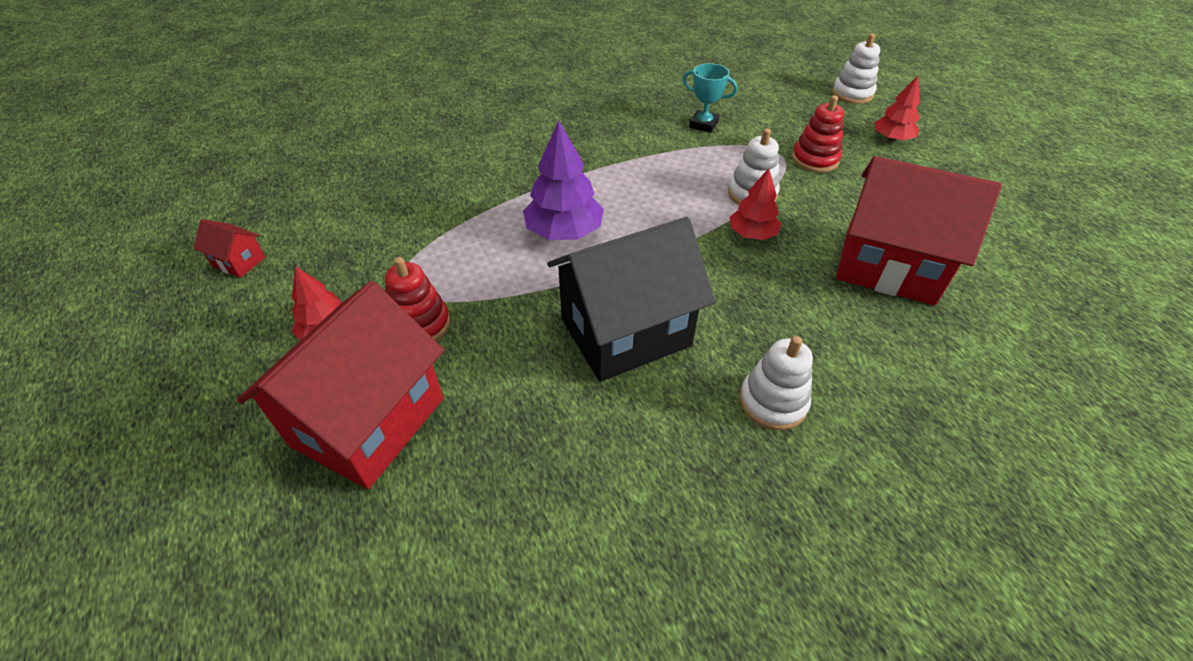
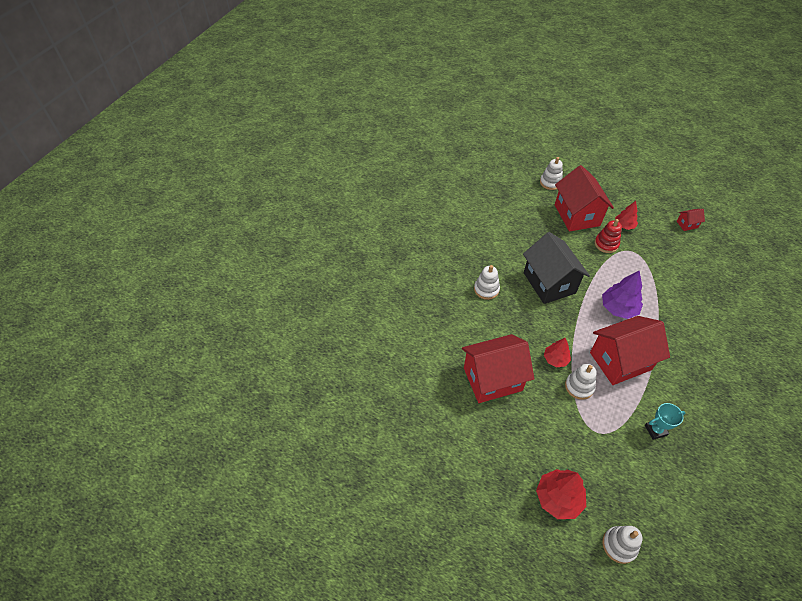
camera: 140 degrees right, 5 degrees up
(267, 570) = (550, 182): none -> white stacking toy
(625, 332) = (549, 283): black house -> black house turned 45 degrees counterclockwise
(656, 186) = (620, 361): none -> red house
(815, 159) = (578, 440): red stacking toy -> none
(891, 139) = (558, 498): red tree -> red tree, size x1.58

